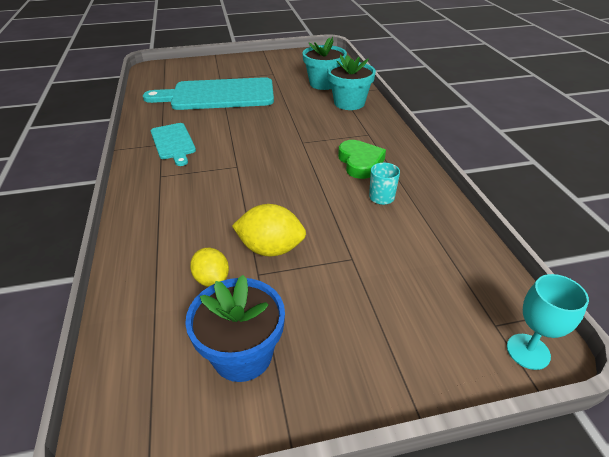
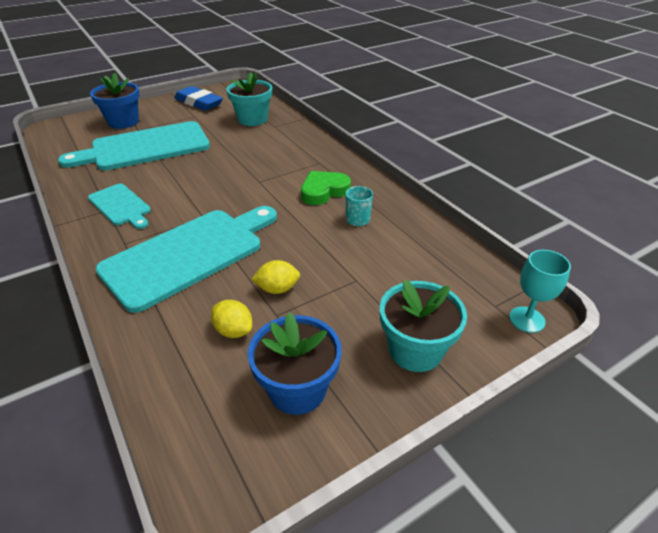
camera: 20 degrees left, 0 degrees up
(208, 197) = (189, 254): none -> turquoise cutting board
(211, 70) = (123, 122): none -> blue flower pot
(271, 249) = (277, 289): yellow lemon -> yellow lemon, size x0.66
(282, 62) = (199, 103): none -> blue eraser
(349, 103) = (287, 135): turquoise flower pot -> turquoise flower pot (415, 350)
(360, 162) = (324, 191): green heart -> green heart turned 90 degrees counterclockwise

